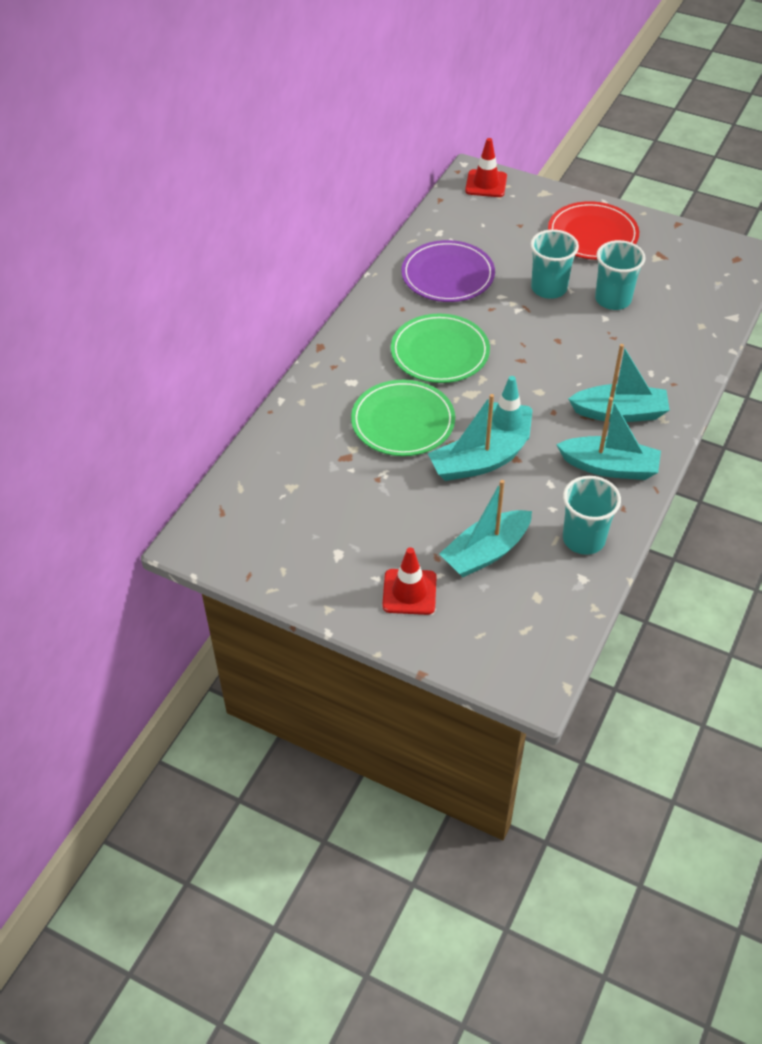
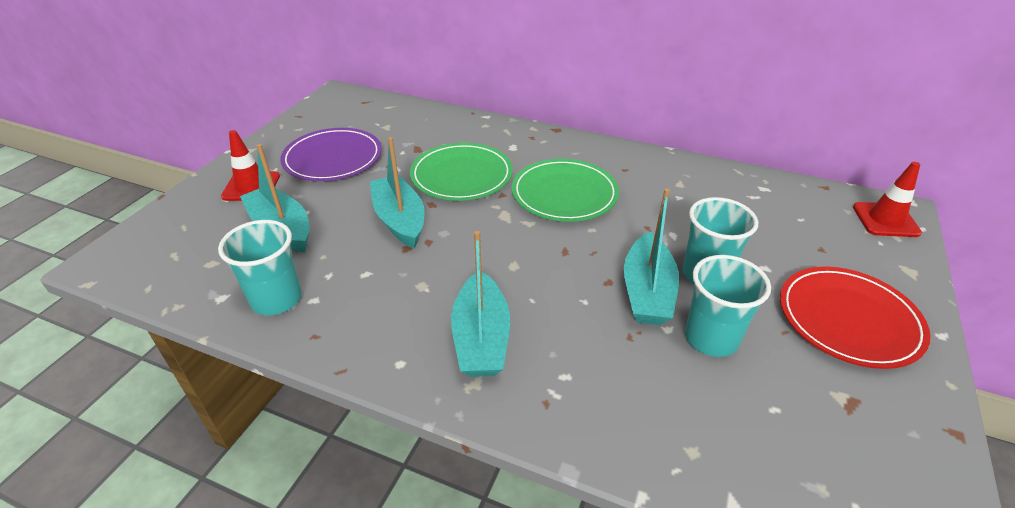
camera: 85 degrees right, 10 degrees down
(447, 275) = (692, 196): purple plate -> purple plate (333, 158)
(507, 422) = (462, 241): turquoise traffic cone -> none
(609, 467) = (385, 325): turquoise boat -> turquoise boat (647, 291)

